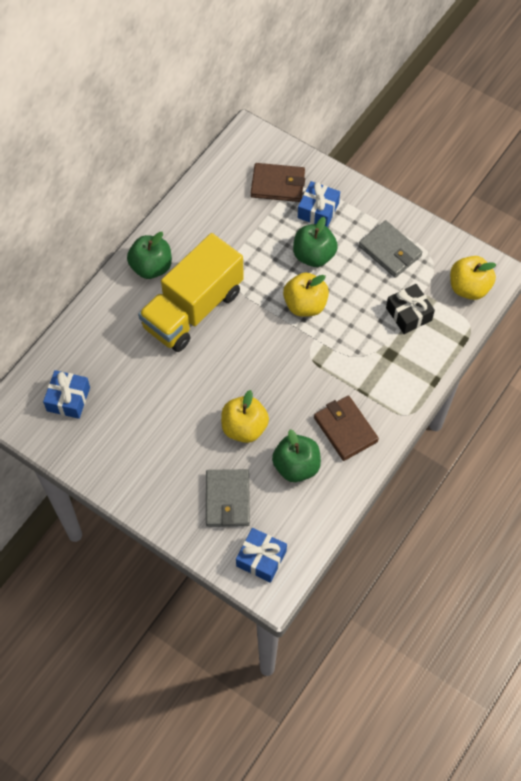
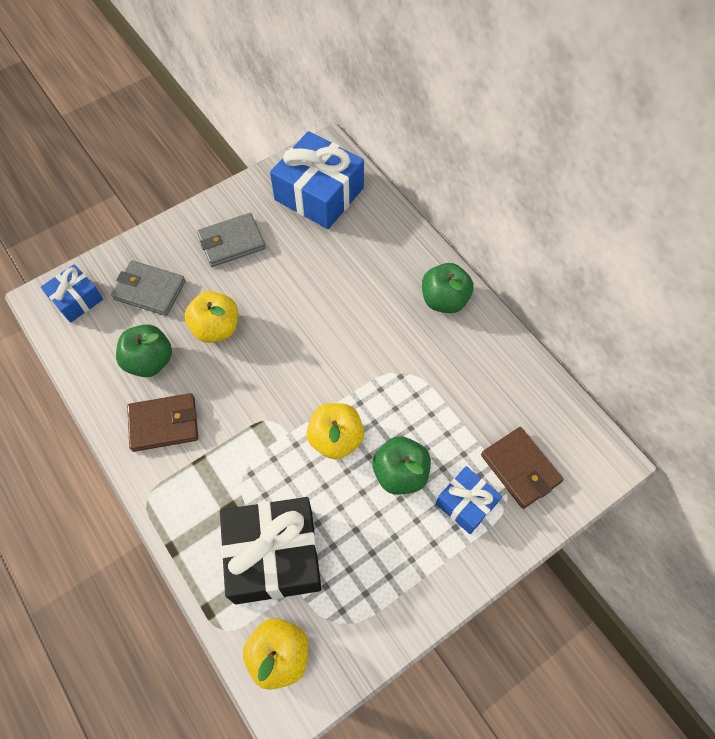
camera: 110 degrees right, 0 degrees up
(68, 399) = (319, 194): blue gift -> blue gift, size x1.84
(193, 309) = (376, 323): yellow truck -> none
(277, 184) = (520, 468): brown wallet -> brown wallet turned 60 degrees counterclockwise
(390, 251) = (374, 571): grey wallet -> grey wallet (232, 242)
(408, 314) = (274, 556): black gift -> black gift, size x1.84

